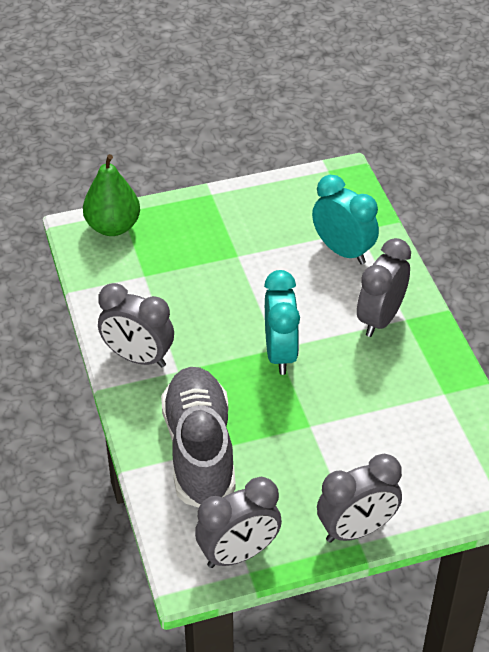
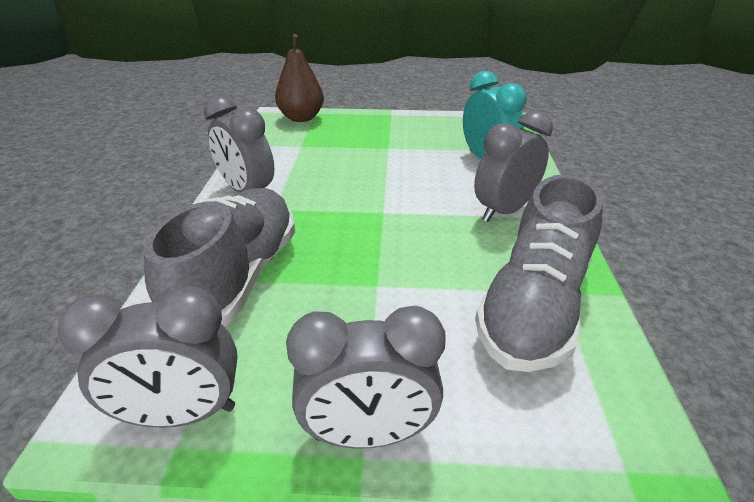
camera: 20 degrees right, 10 degrees down
(113, 227) = (301, 118): green pear -> brown pear
(280, 353) = (384, 216): turquoise clock -> none
(429, 412) = (533, 306): none -> grey shoe

